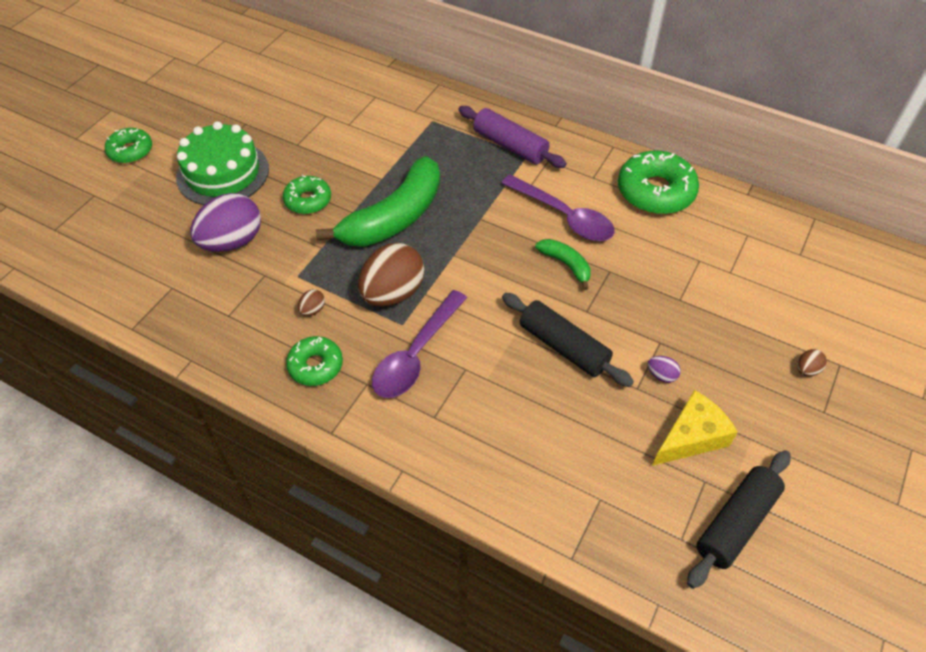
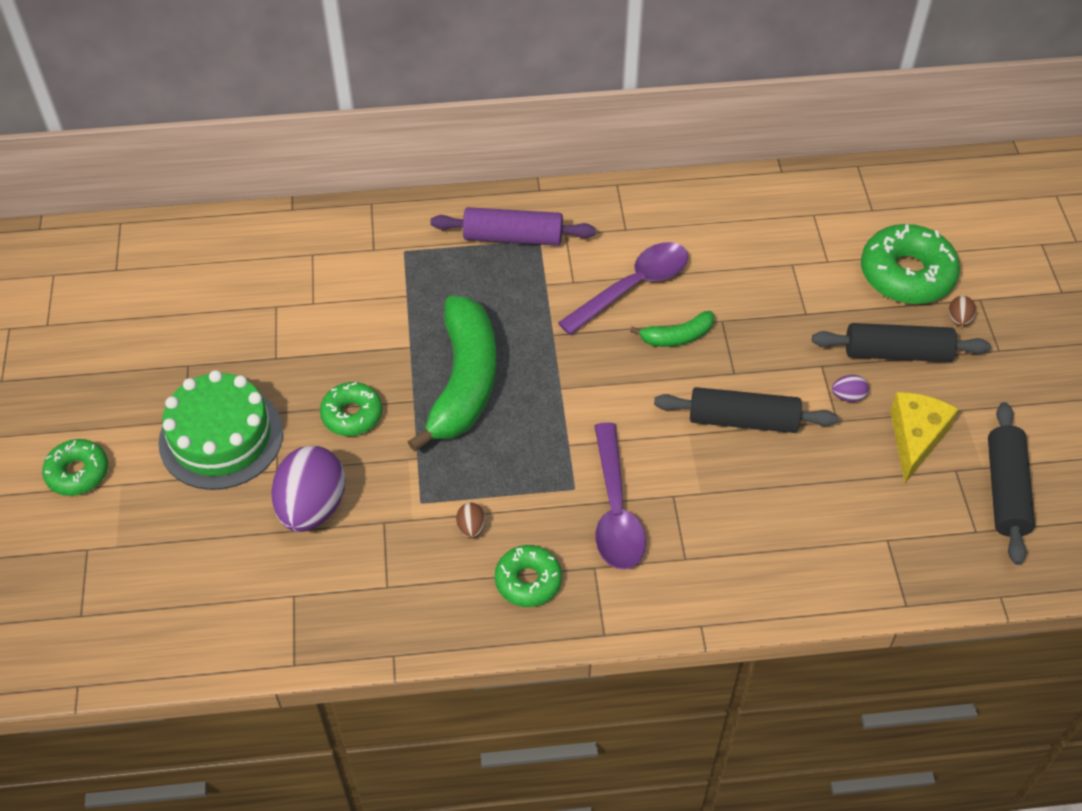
camera: 35 degrees left, 0 degrees up
(393, 293) = (536, 462): brown egg -> none
(564, 216) = (633, 287): purple spoon -> purple spoon turned 45 degrees counterclockwise
(566, 264) = (677, 337): green banana -> green banana turned 150 degrees clockwise
(655, 191) = (697, 213): green donut -> green donut (906, 274)
(730, 366) = (897, 353): none -> black rolling pin

